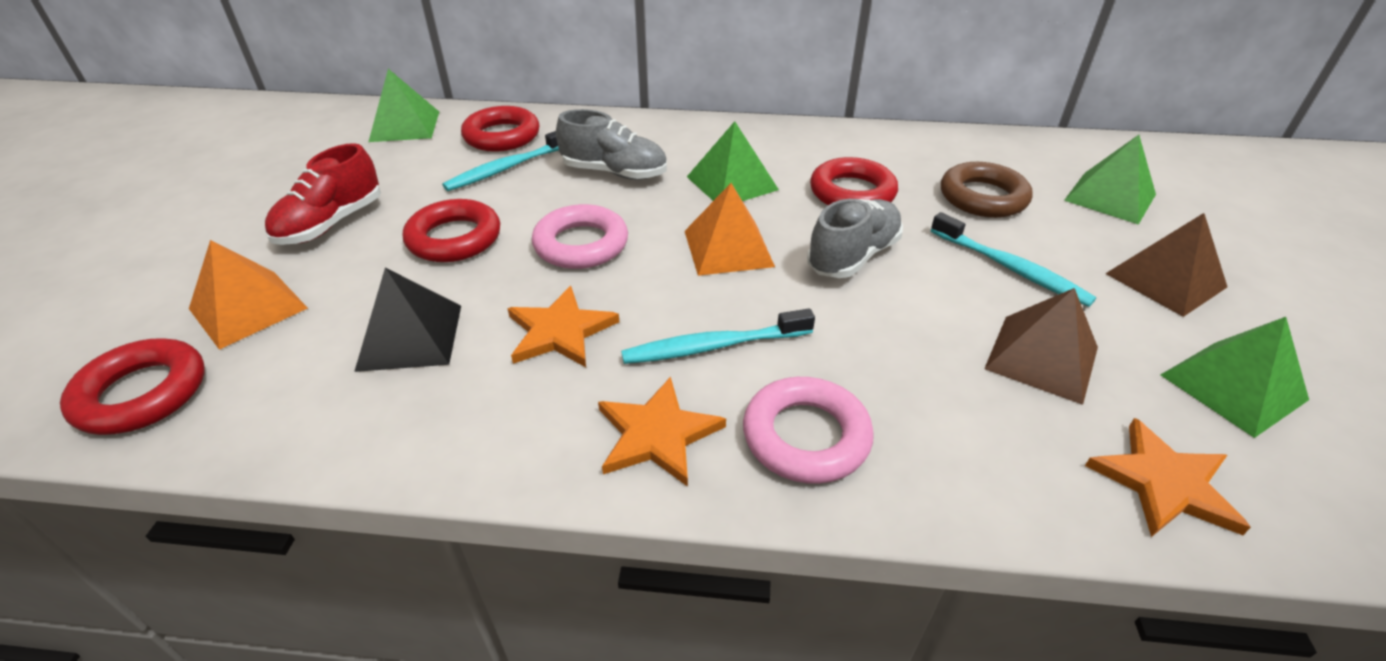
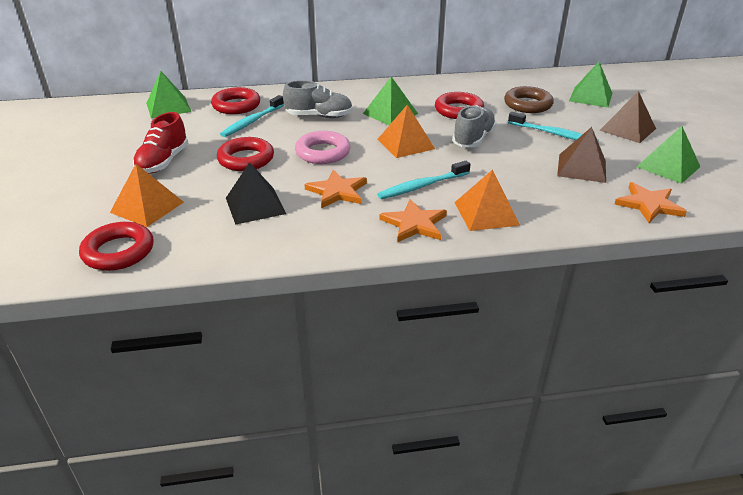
camera: 15 degrees left, 5 degrees down
(806, 436) = (486, 213): pink ring -> orange pyramid

